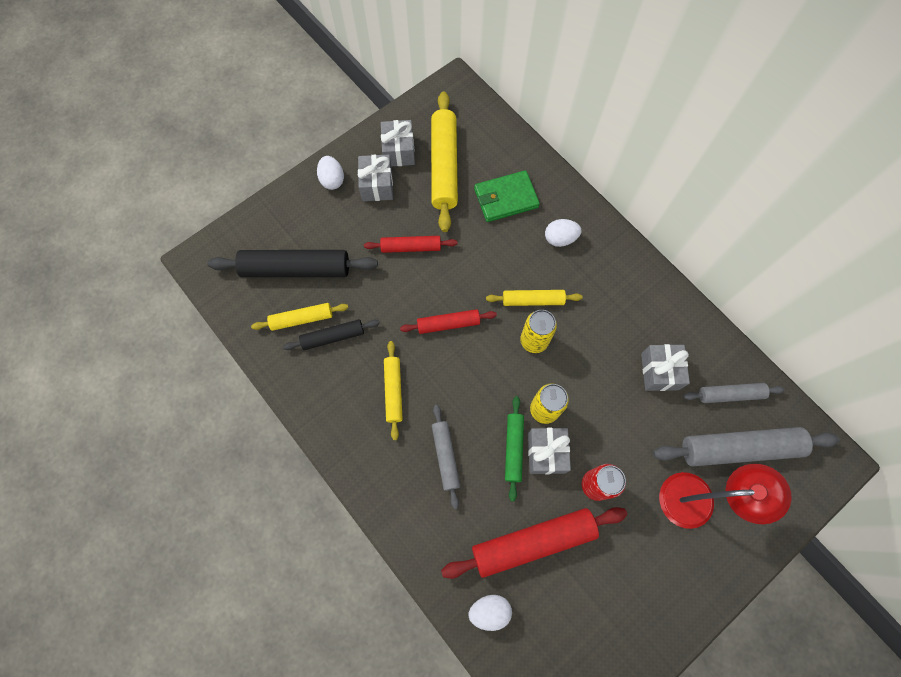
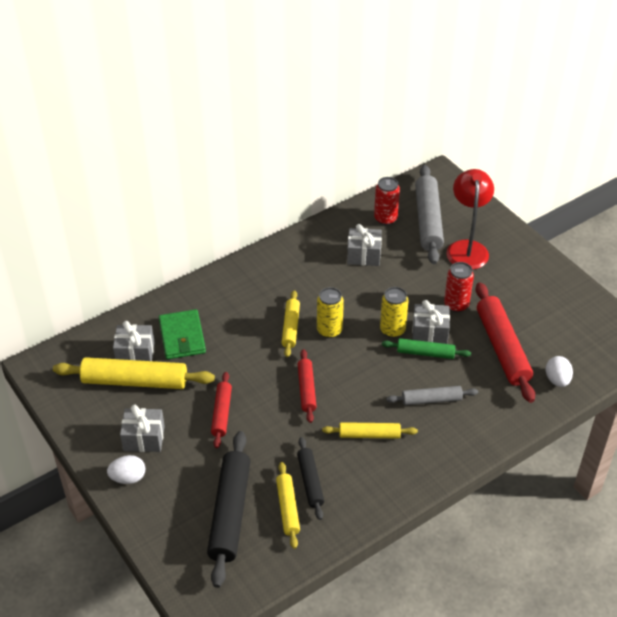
camera: 85 degrees left, 25 degrees down
(399, 151) = (107, 417): grey gift -> grey gift (135, 353)
(560, 239) = (232, 303): white egg -> none
(730, 394) = (385, 219): grey rolling pin -> red can

